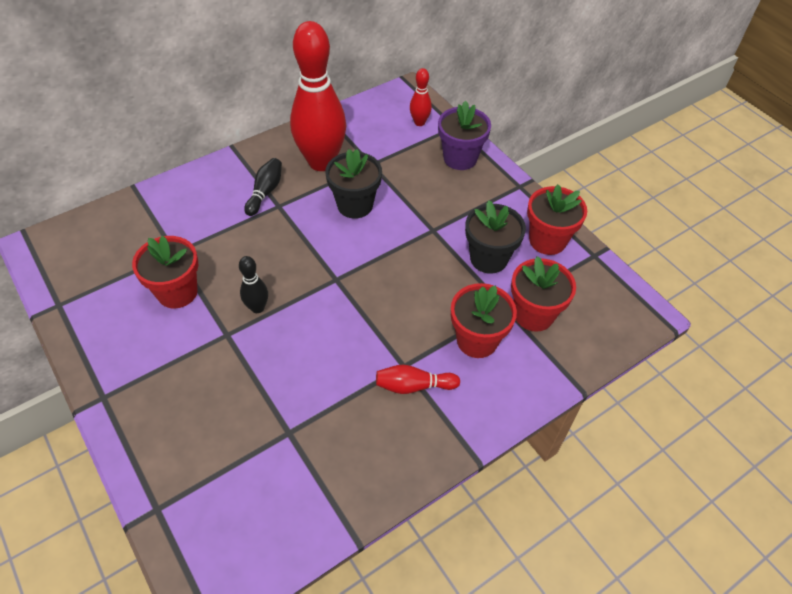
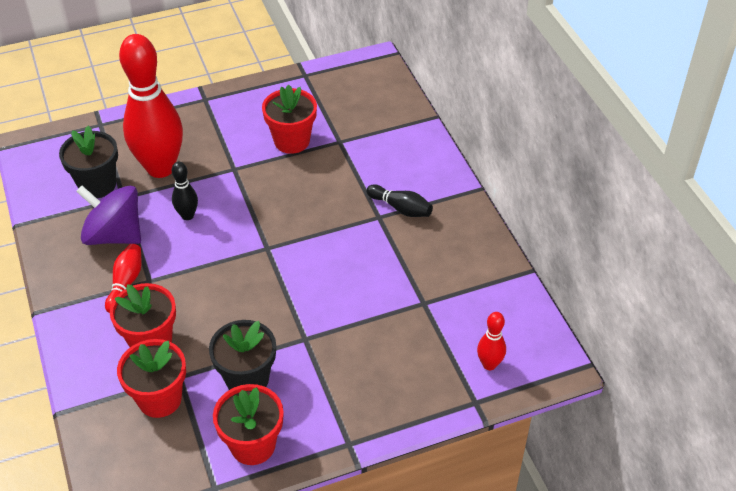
camera: 105 degrees right, 5 degrees down
(257, 308) = (254, 190): black bowling pin -> black bowling pin (187, 215)
(321, 162) = (436, 259): red bowling pin -> red bowling pin (160, 168)
(349, 420) = (114, 235): none -> purple spinning top
(355, 205) = (361, 277): black flower pot -> black flower pot (97, 185)
(460, 158) = (413, 392): purple flower pot -> none

